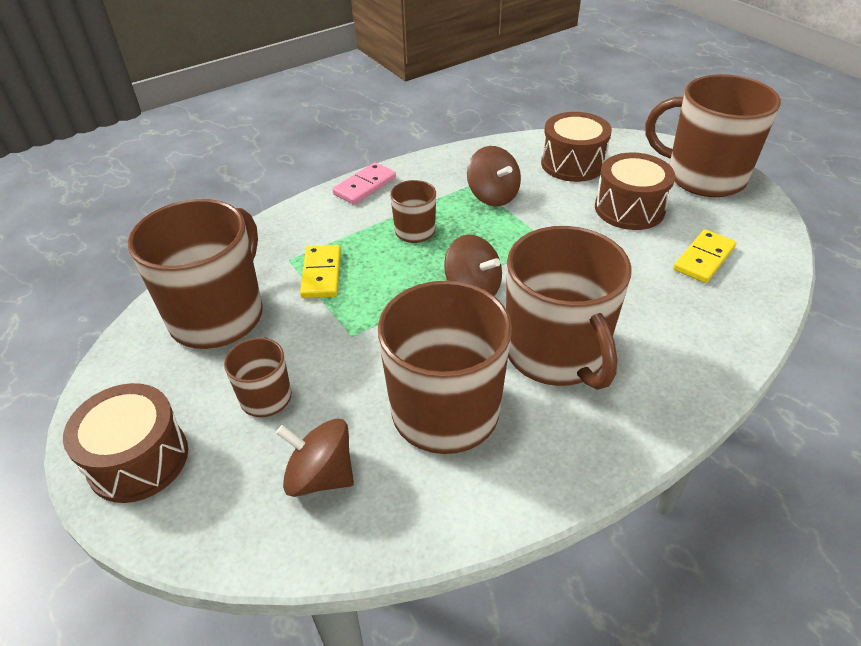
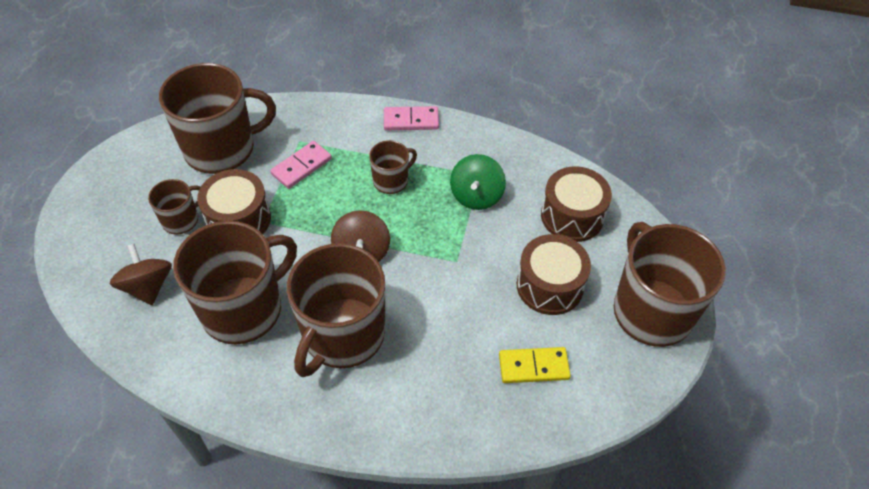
camera: 45 degrees right, 10 degrees up
(138, 459) = (97, 203): brown drum -> brown drum (239, 219)
(321, 274) = (301, 166): yellow domino -> pink domino
(493, 196) = (476, 195): brown spinning top -> green spinning top

